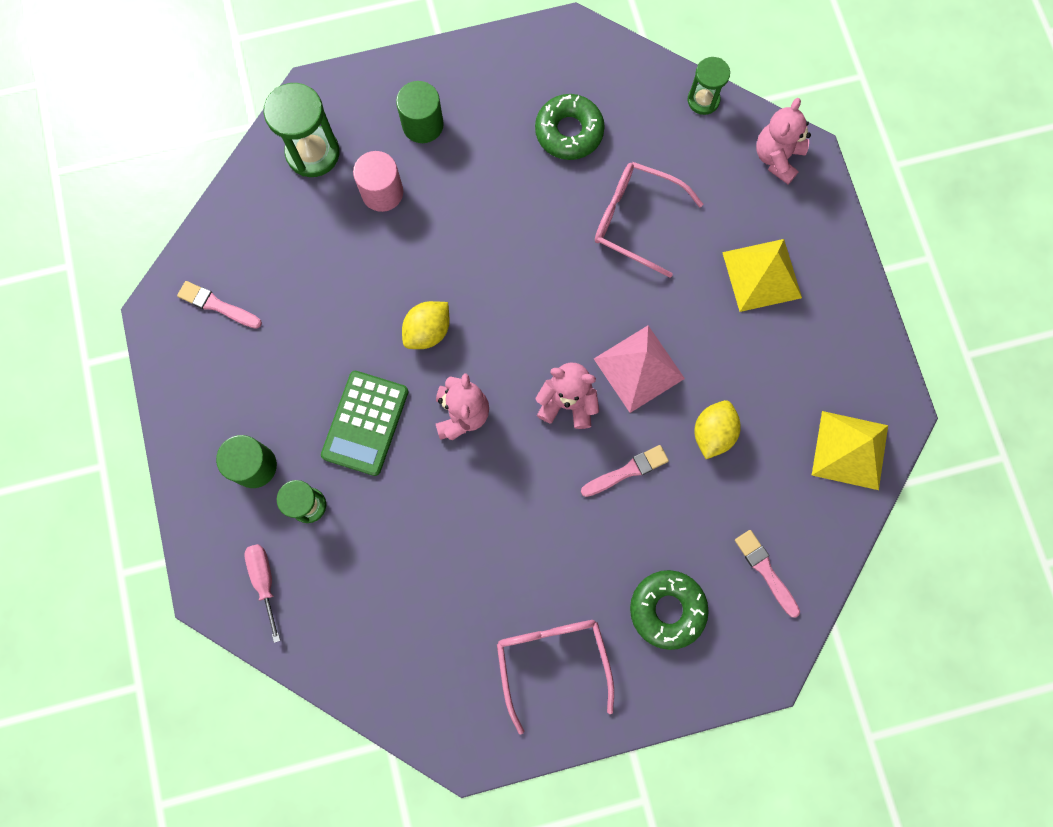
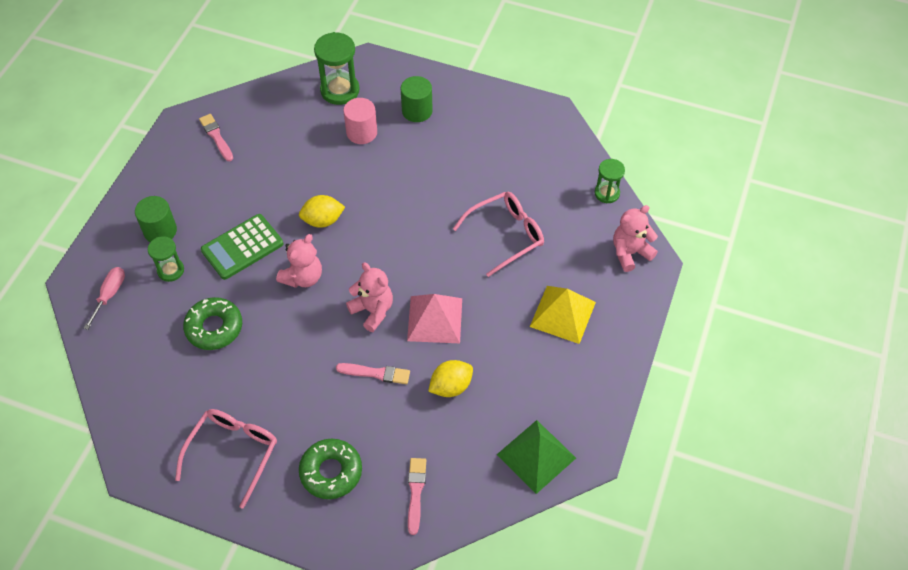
camera: 35 degrees right, 20 degrees down
(569, 132) = (504, 163): green donut -> green donut (214, 328)
(637, 220) = (505, 235): pink glasses -> pink glasses turned 90 degrees clockwise
(850, 450) = (536, 456): yellow pyramid -> green pyramid

